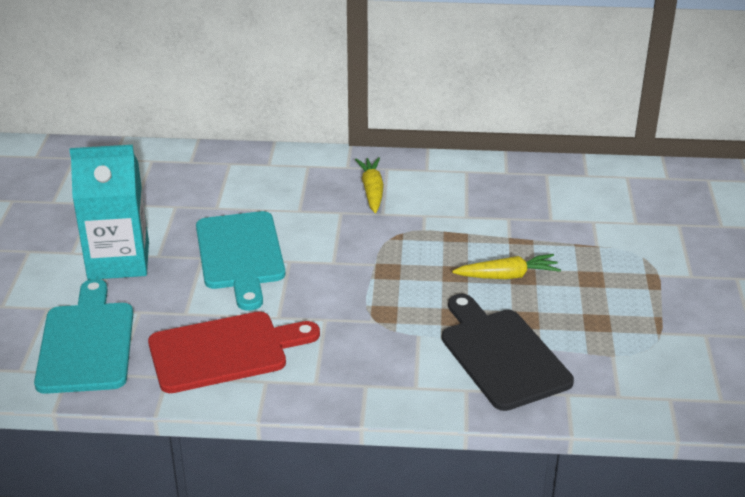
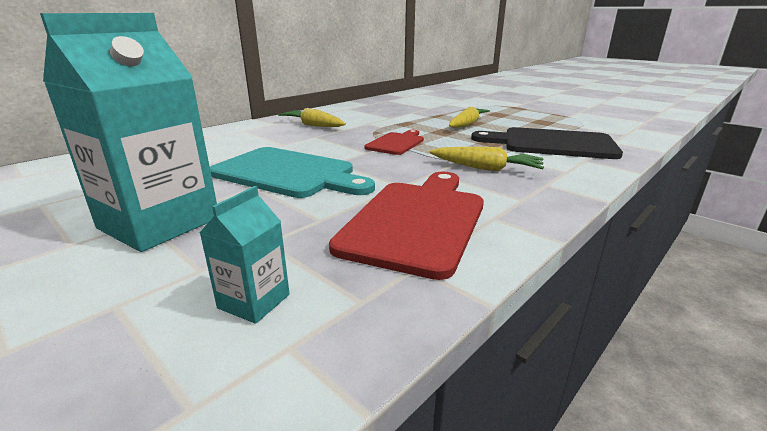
camera: 50 degrees left, 10 degrees down
(87, 343) = (254, 301): turquoise cutting board -> turquoise carton
(368, 342) = (486, 168): none -> yellow carrot
(379, 265) = (396, 143): none -> red cutting board

